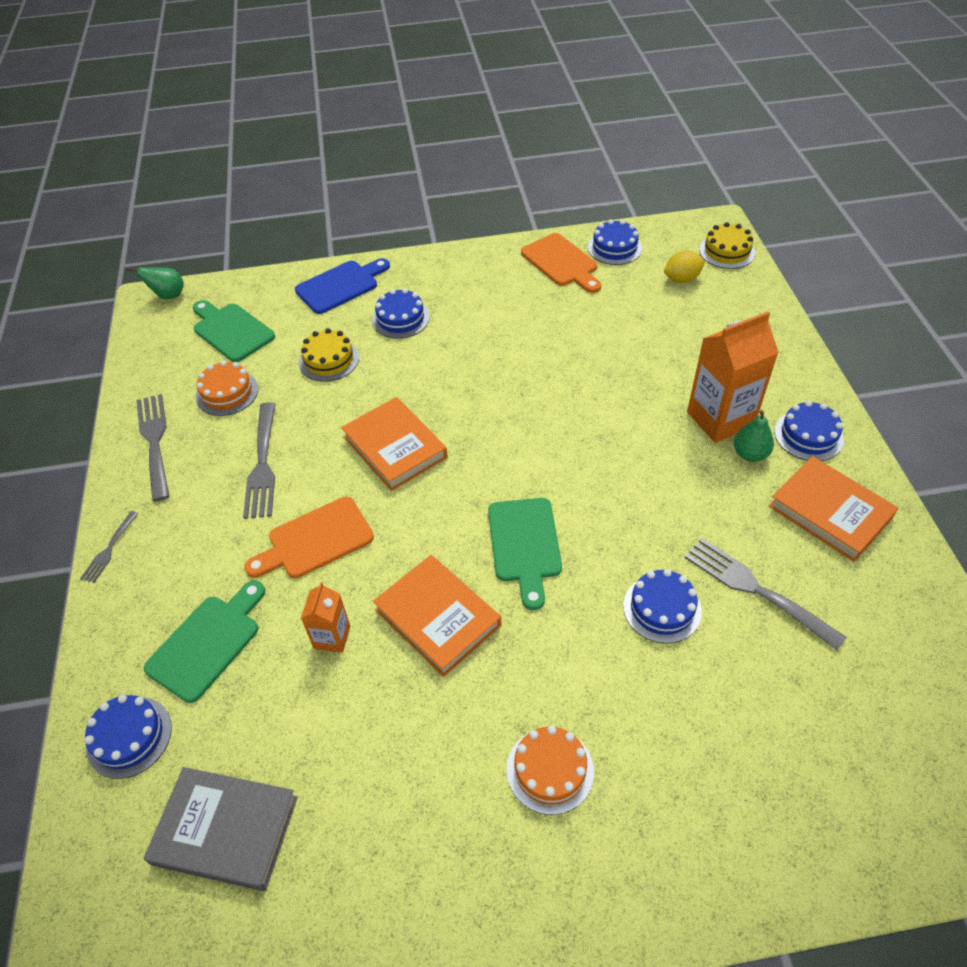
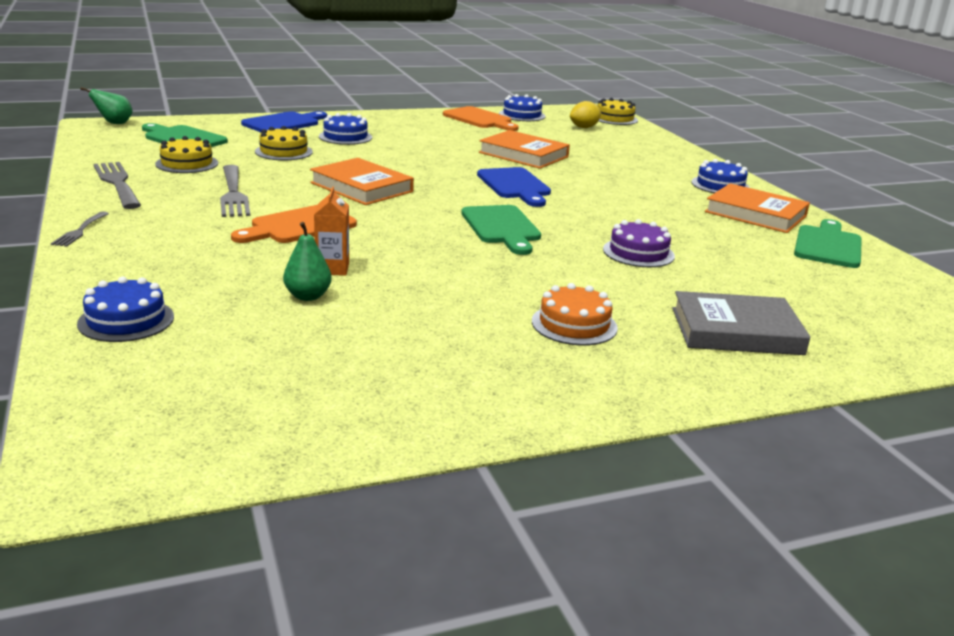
camera: 15 degrees left, 25 degrees down
(208, 643) = (201, 273): green cutting board -> green cutting board (828, 245)
(225, 830) = (251, 364): grey book -> grey book (736, 331)
(227, 393) = (187, 163): orange cake -> yellow cake
(438, 617) = (434, 259): orange book -> orange book (523, 155)
(562, 440) = (515, 185): none -> blue cutting board
(662, 608) = (638, 253): blue cake -> purple cake
(720, 419) = (645, 179): orange carton -> none
(750, 454) = (677, 192): green pear -> green pear (308, 296)
(756, 589) = (714, 244): grey fork -> none

